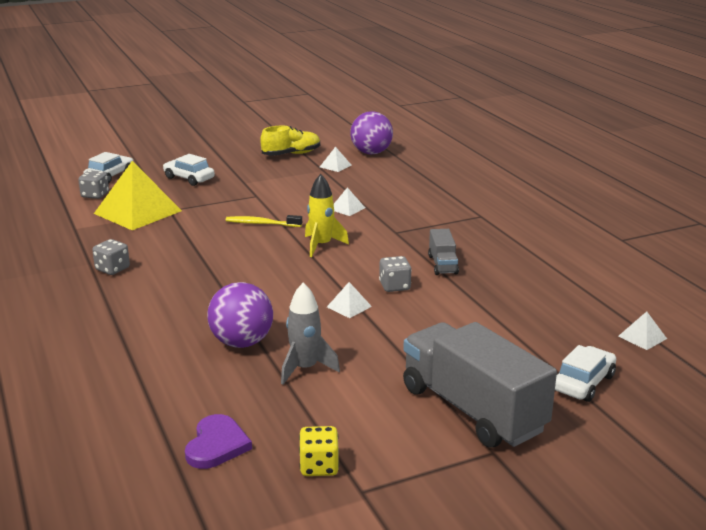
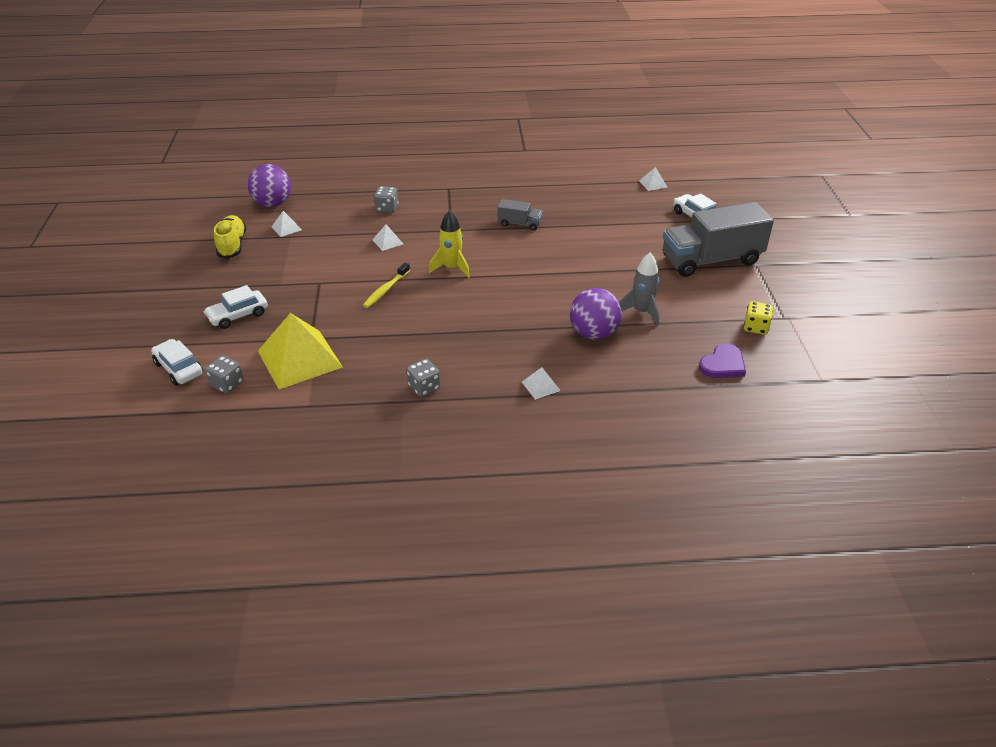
camera: 70 degrees left, 15 degrees up
(217, 445) = (723, 364): purple heart -> purple heart turned 105 degrees clockwise
(349, 306) = (562, 276): white pyramid -> white pyramid (540, 386)
(394, 286) = (541, 251): grey dice -> grey dice (387, 208)

